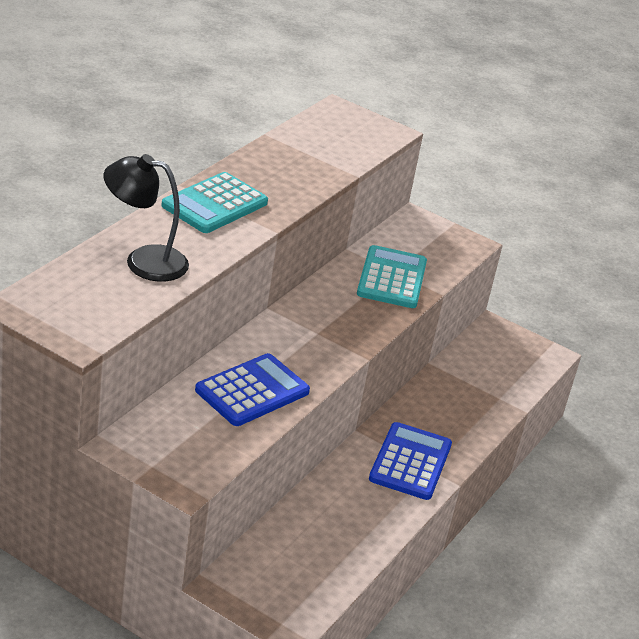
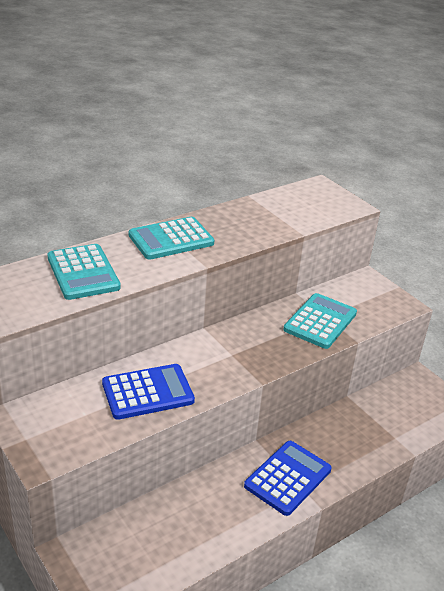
camera: 25 degrees right, 0 degrees up
(144, 261) = (83, 273): black lamp -> turquoise calculator

